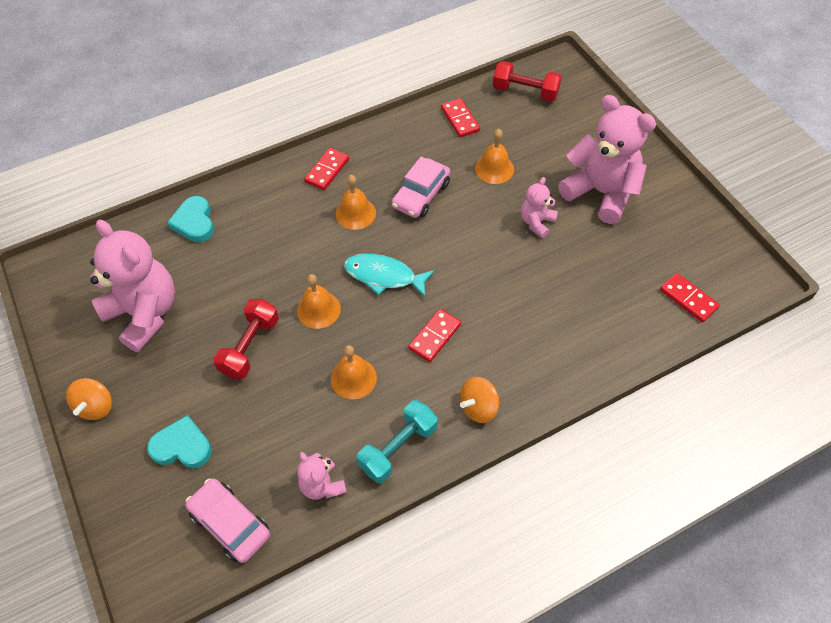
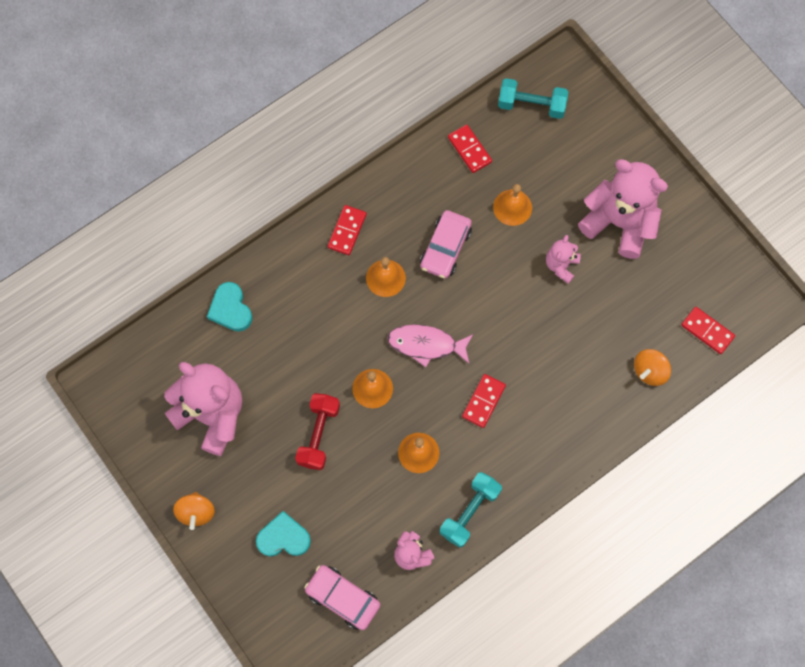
camera: 10 degrees left, 15 degrees up
(384, 276) = (426, 344): turquoise fish -> pink fish
(478, 407) = (532, 465): orange spinning top -> orange spinning top (649, 371)
(525, 92) = (531, 105): red dumbbell -> turquoise dumbbell

